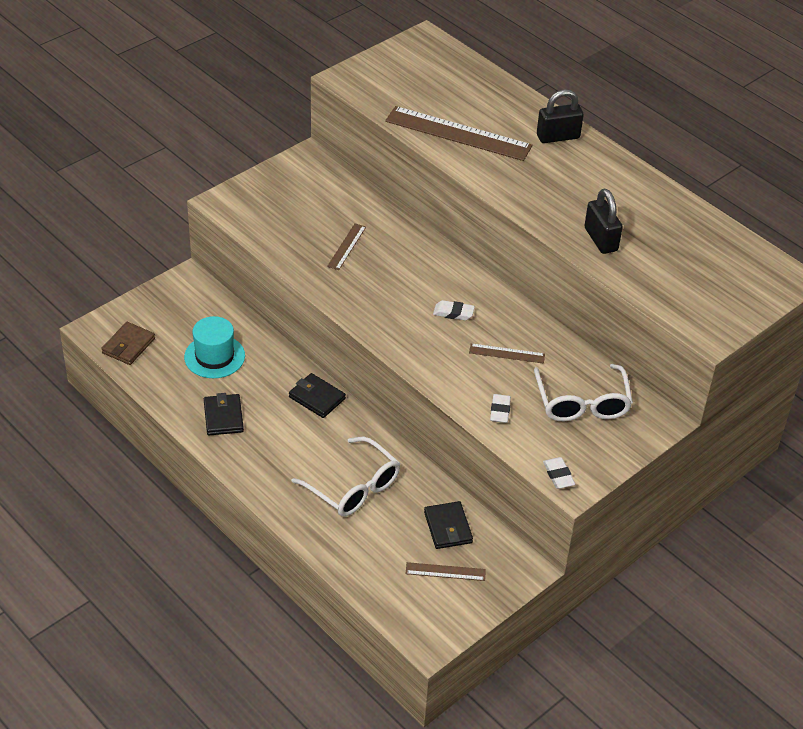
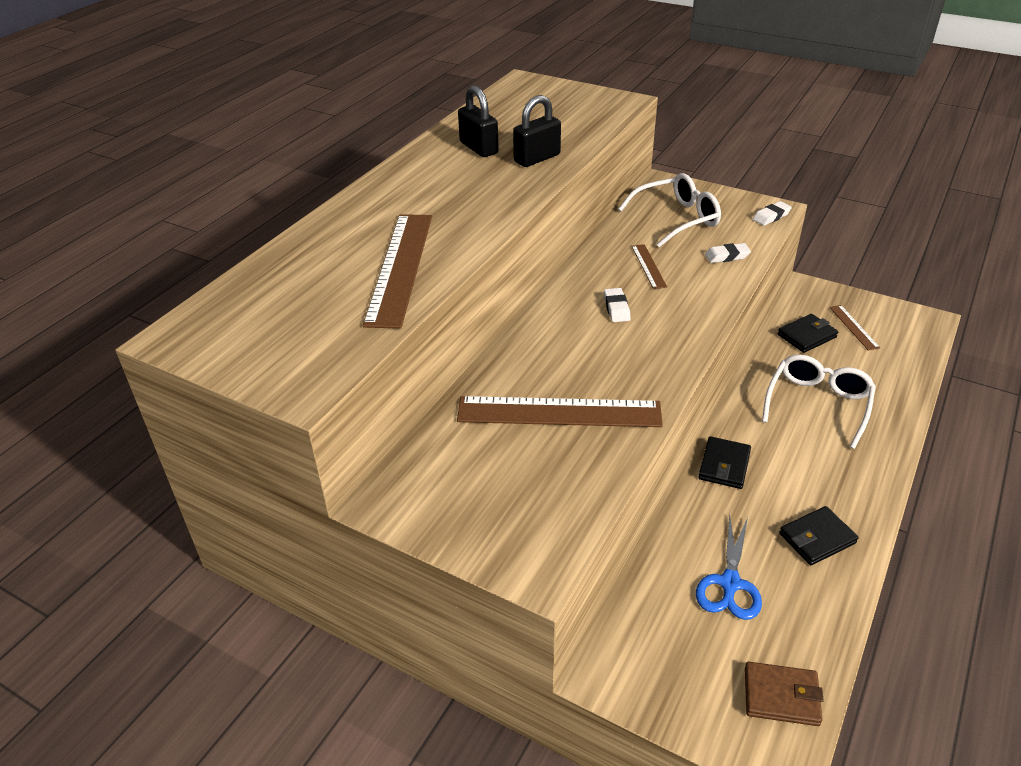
camera: 105 degrees left, 5 degrees down
(214, 356) = (729, 584): turquoise hat -> blue scissors
(346, 246) = (559, 412): brown ruler -> brown ruler, size x2.10
(558, 137) = (373, 204): black padlock -> black padlock (479, 148)

